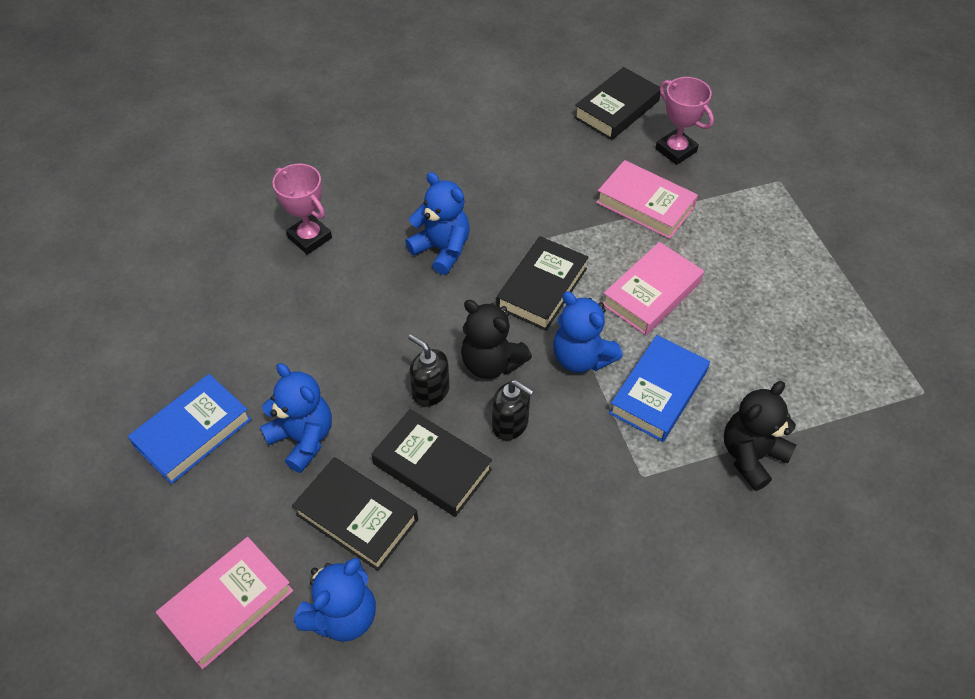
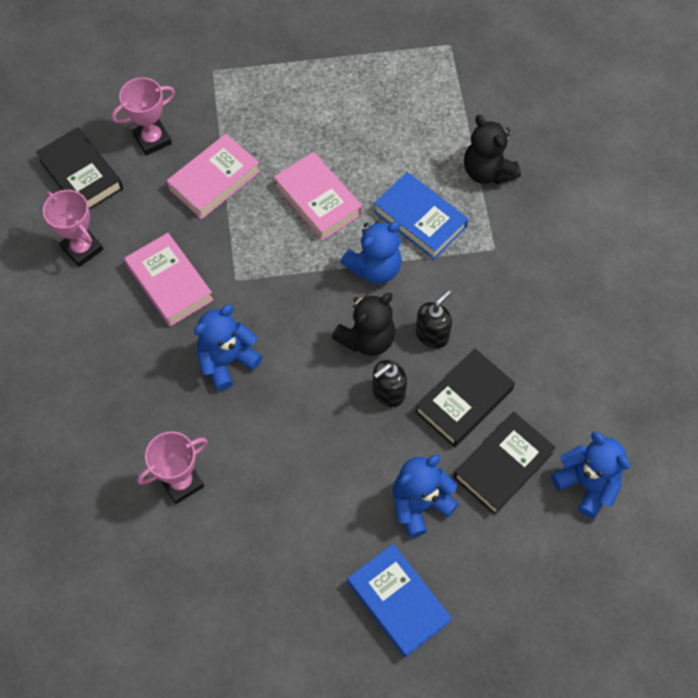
camera: 80 degrees left, 10 degrees up
(228, 605) = (569, 573): pink book -> pink book (169, 283)
(537, 125) = (82, 248): none -> pink trophy
(542, 288) = (293, 284): black book -> none

